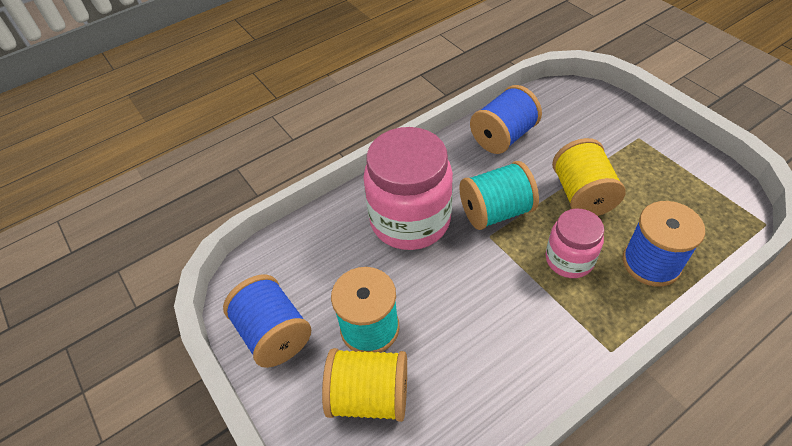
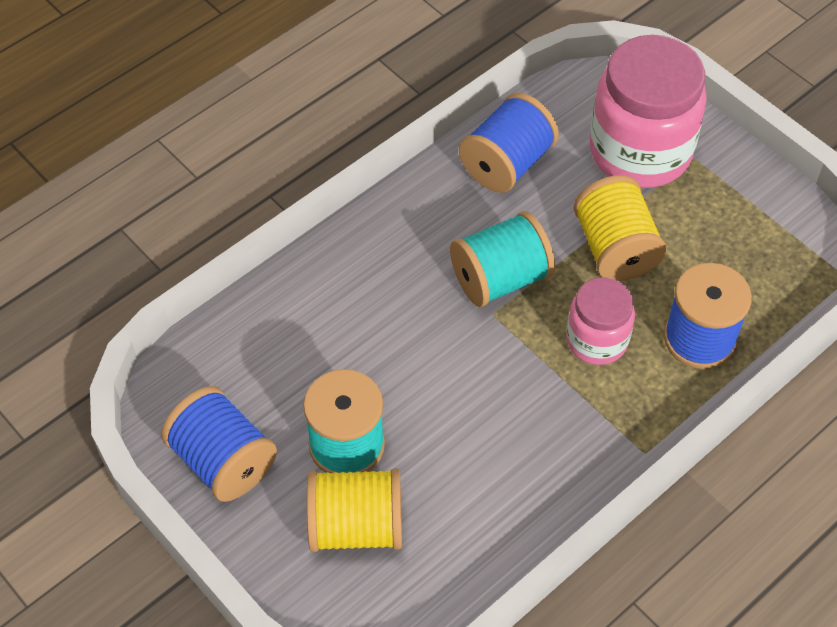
camera: 10 degrees left, 5 degrees up
(410, 220) = (385, 297): pink jar -> pink jar (640, 151)

